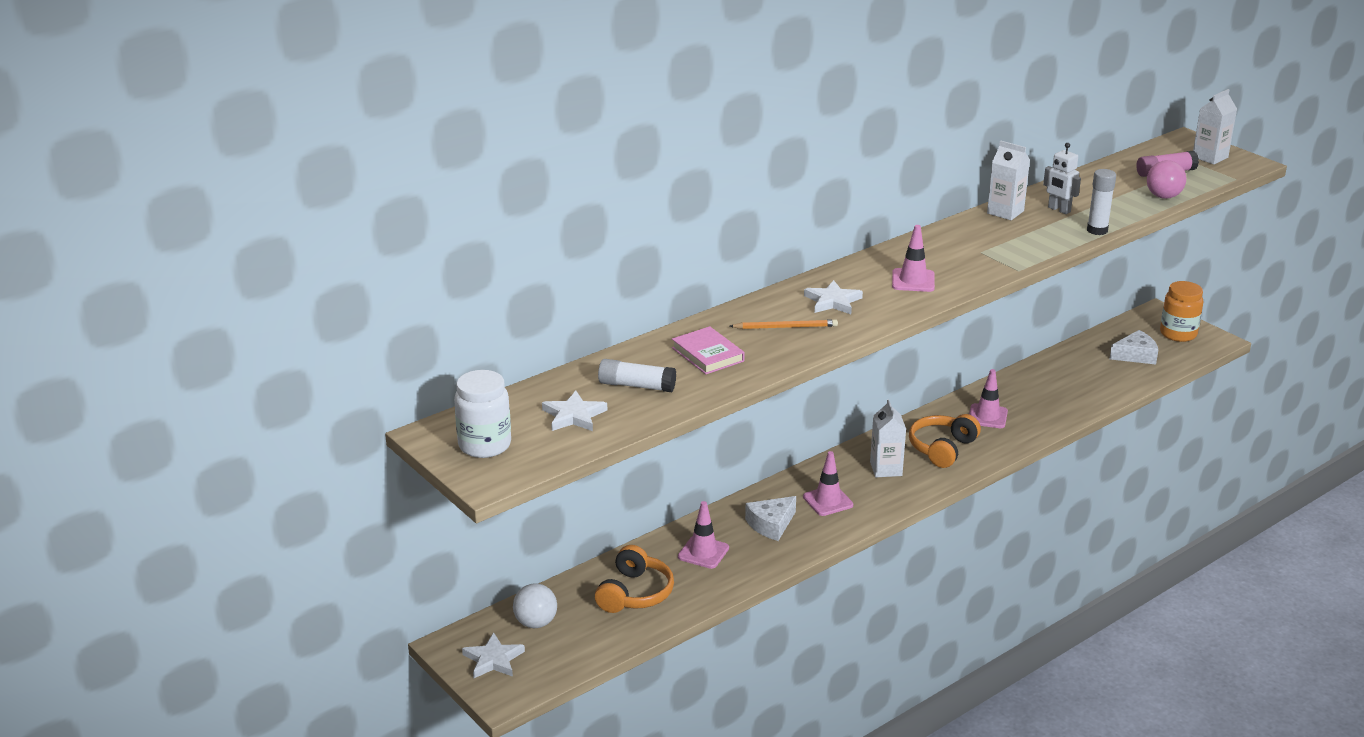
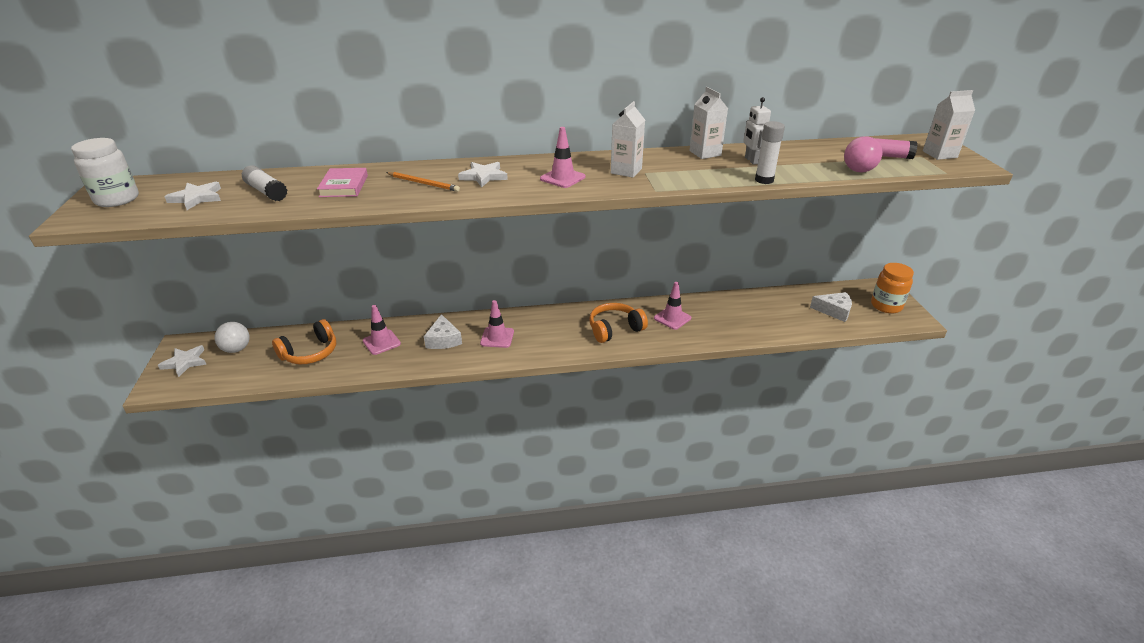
camera: 30 degrees right, 5 degrees up
(771, 524) = (443, 340): white cheese -> white cheese turned 90 degrees counterclockwise
(886, 469) = (560, 330): white carton -> white carton (626, 171)

